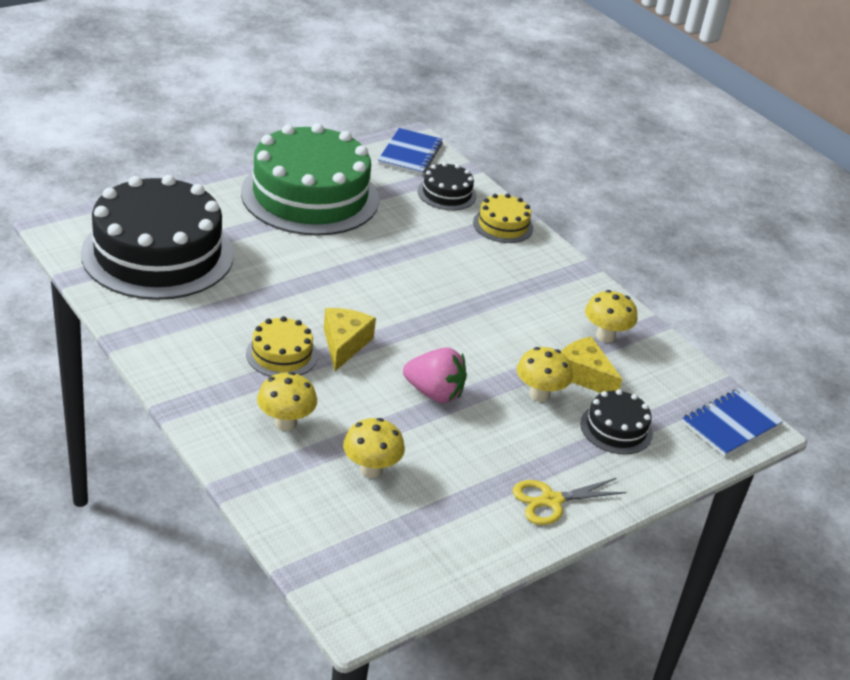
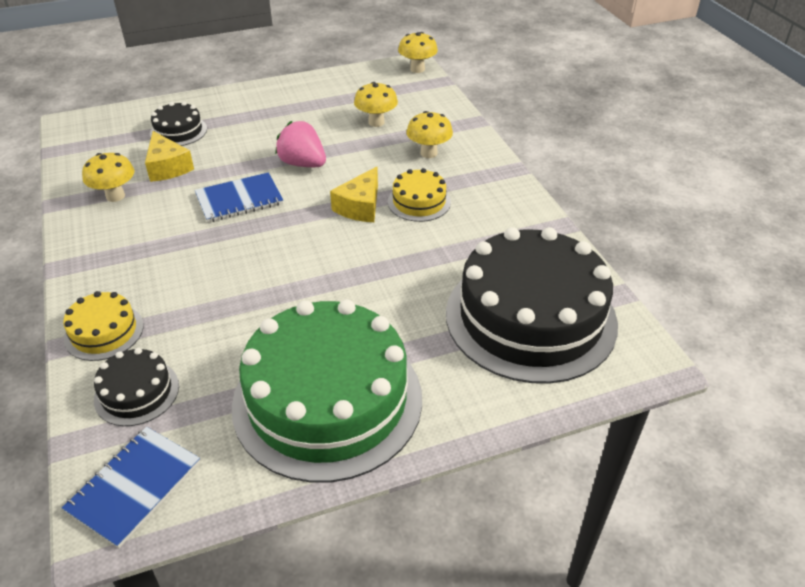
camera: 160 degrees left, 5 degrees up
(539, 395) = (218, 156): yellow mushroom -> yellow mushroom (417, 69)
(551, 501) = (263, 98): yellow scissors -> none
(730, 424) = (86, 127): blue notebook -> blue notebook (239, 199)

